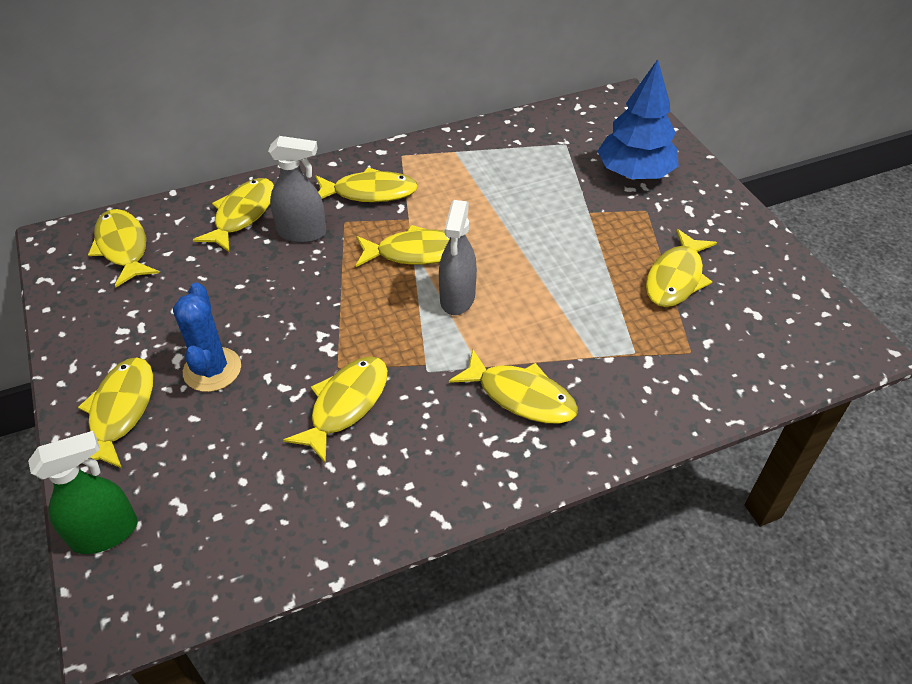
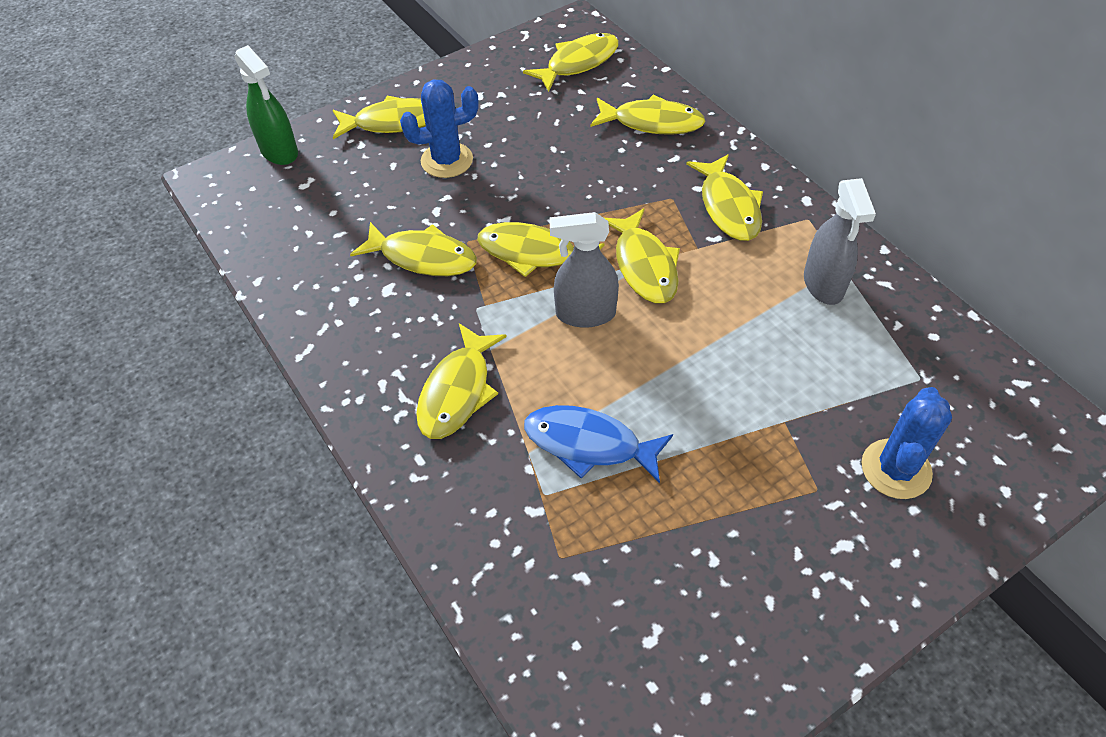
camera: 80 degrees right, 5 degrees up
(302, 233) = (642, 171): grey spray bottle -> grey spray bottle (823, 285)
(591, 318) = (589, 444): none -> blue fish
(635, 173) = (896, 469): blue tree -> blue cactus
(675, 278) = (690, 534): yellow fish -> yellow fish (533, 253)

